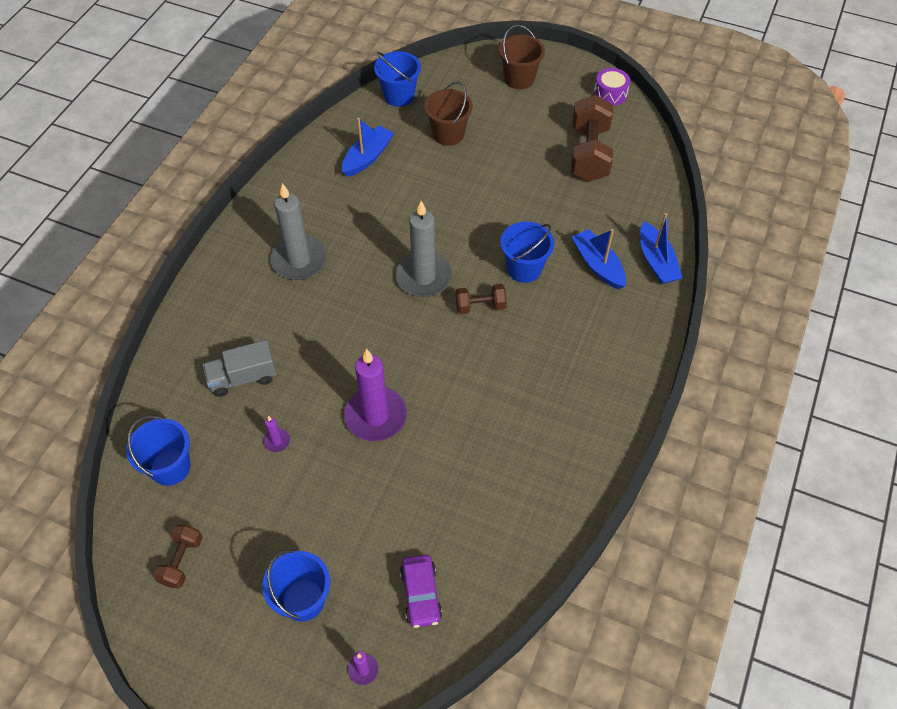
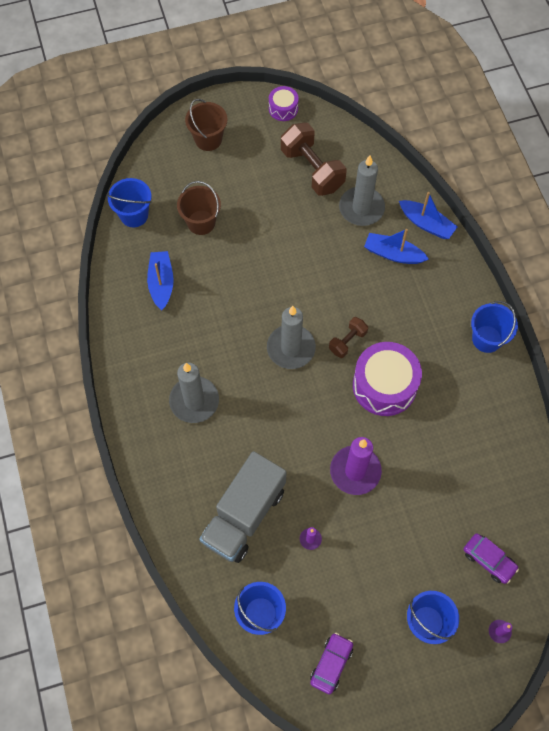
camera: 40 degrees left, 10 degrees up
(182, 561) = (331, 664): brown dumbbell -> purple car
(243, 378) = (244, 515): grey truck -> grey truck, size x1.72
(477, 365) = (384, 385): none -> purple drum
(524, 268) = (349, 292): blue bucket -> blue bucket (487, 339)
(605, 210) = (361, 208): none -> grey candle

